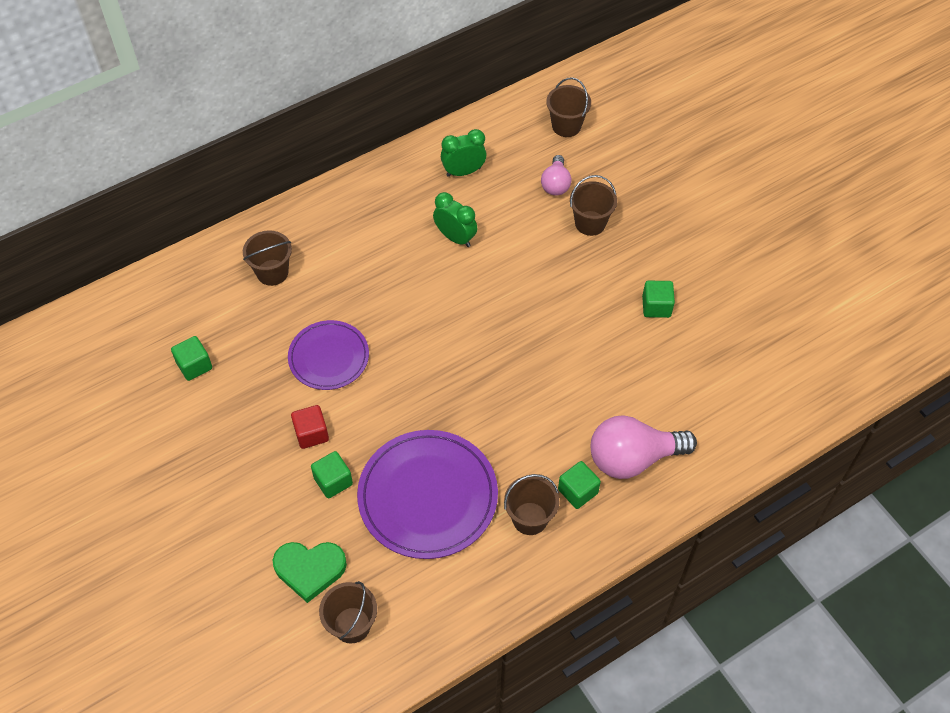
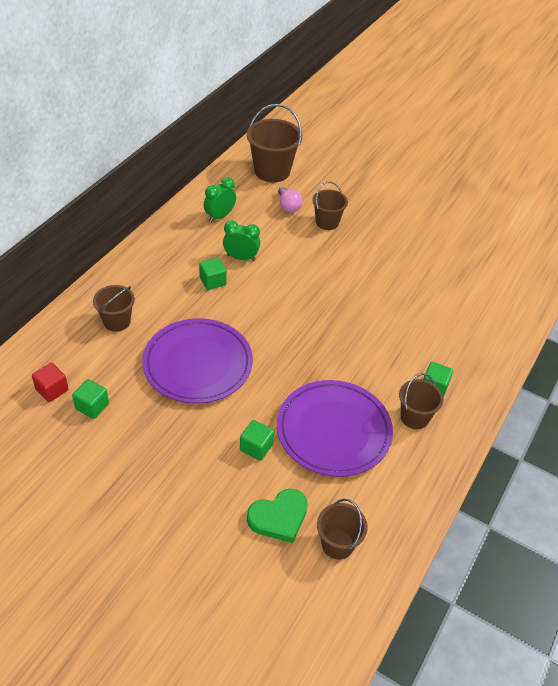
camera: 30 degrees left, 10 degrees down
(311, 433) = (218, 420): red cube -> red cube (52, 390)
(329, 357) = (198, 364): purple plate -> purple plate, size x1.62
(566, 126) = (272, 171): brown bucket -> brown bucket, size x1.64
(633, 458) = (454, 353): pink light bulb -> none
(656, 307) = (404, 258): green cube -> green cube (213, 281)

